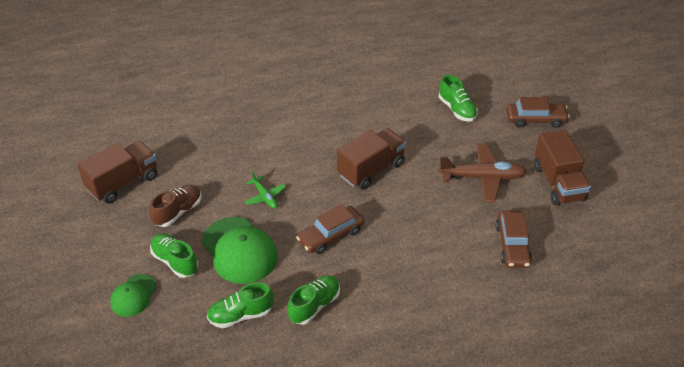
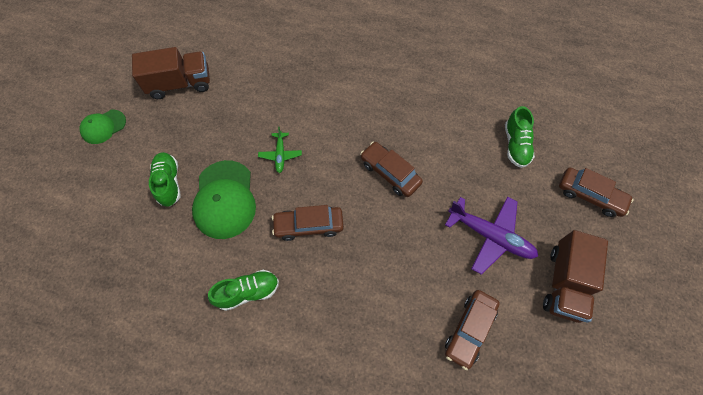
camera: 30 degrees right, 20 degrees up
(133, 295) = (118, 199): green cap -> green cap (103, 127)
(178, 212) = (202, 134): brown shoe -> none
(241, 315) = (184, 266): green shoe -> none
(371, 169) = (390, 173): brown truck -> brown car
(482, 177) = (490, 236): brown plane -> purple plane

